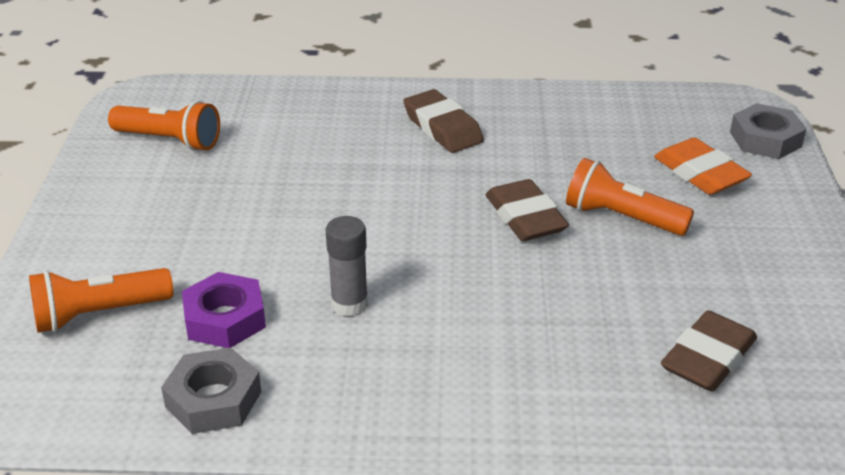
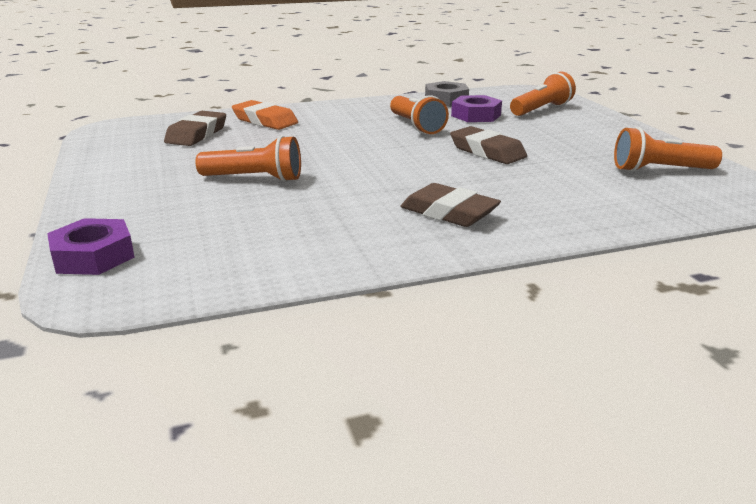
camera: 160 degrees right, 10 degrees down
(349, 304) = (416, 126): grey glue stick -> orange flashlight
(525, 217) = (332, 169): brown eraser -> brown eraser (487, 151)
(700, 173) = (180, 215): orange eraser -> orange eraser (265, 121)
(765, 139) = (93, 256): grey nut -> purple nut

